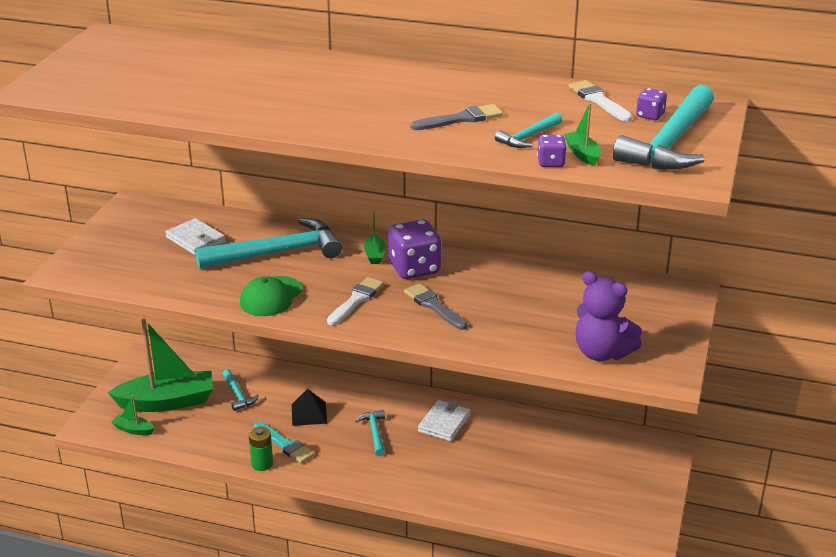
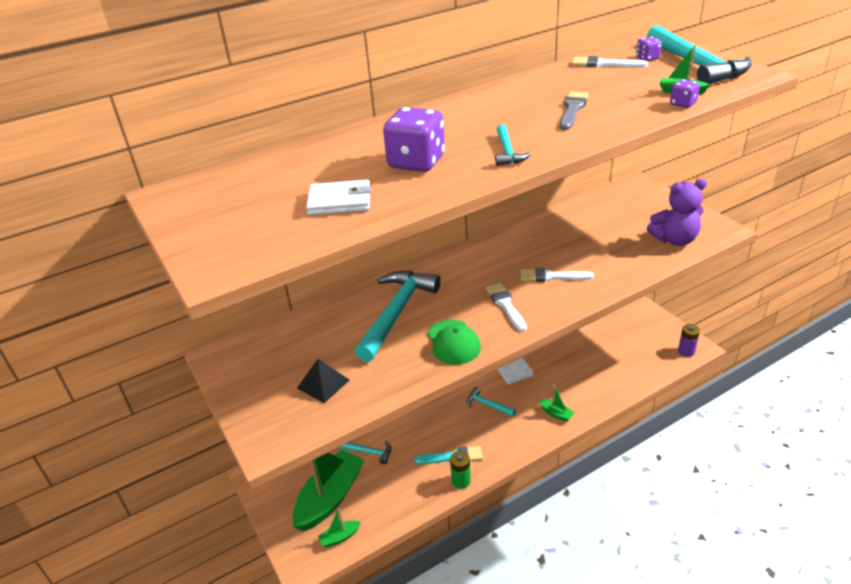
camera: 45 degrees left, 5 degrees up
(195, 240) = (322, 345): white wallet -> white wallet (340, 201)
(309, 413) = (432, 426): black pyramid -> black pyramid (323, 384)
(374, 255) = (457, 272): green boat -> green boat (556, 413)
(414, 268) = (495, 263): purple dice -> purple dice (416, 162)
(434, 306) = (552, 276): grey brush -> white brush
(529, 137) = (632, 98): turquoise hammer -> turquoise hammer (507, 151)
(630, 534) = (686, 351): none -> purple battery

